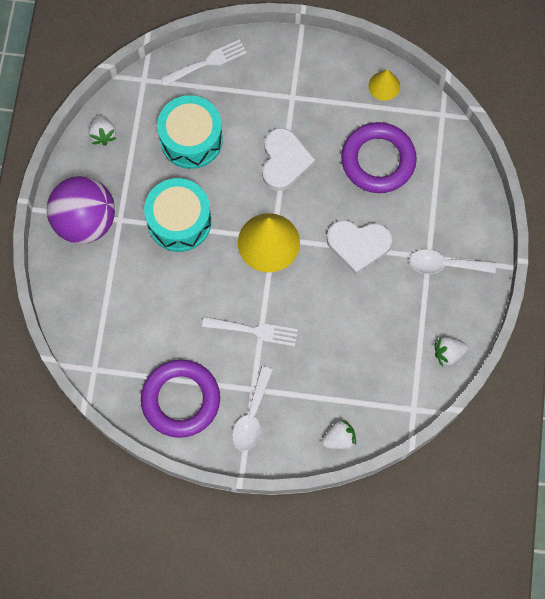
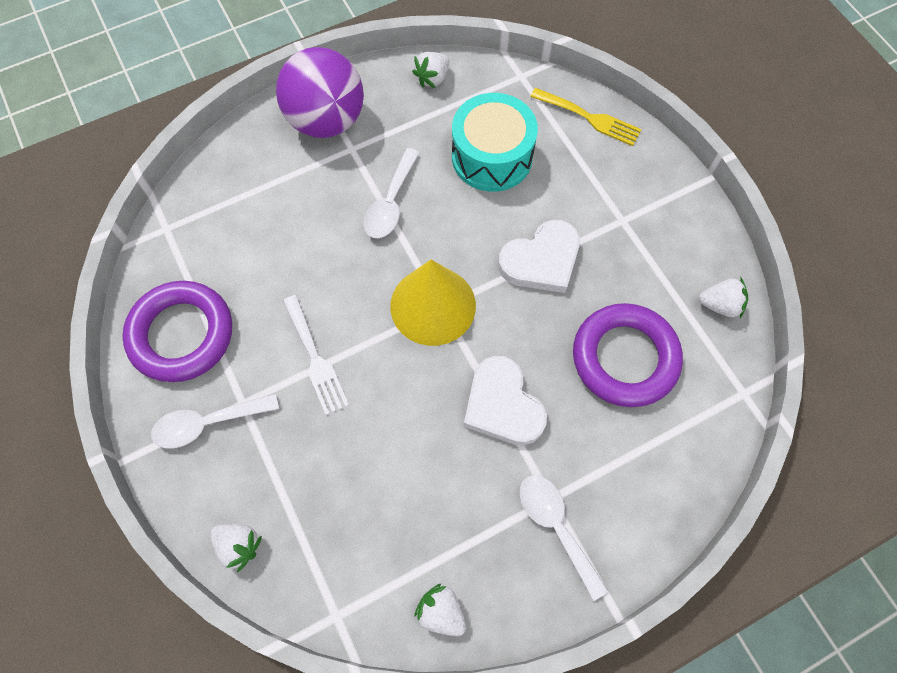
camera: 55 degrees right, 5 degrees down
(179, 221) = (390, 203): turquoise drum -> white spoon
(207, 62) = (589, 118): white fork -> yellow fork
(384, 86) = (720, 305): yellow cone -> white strawberry

